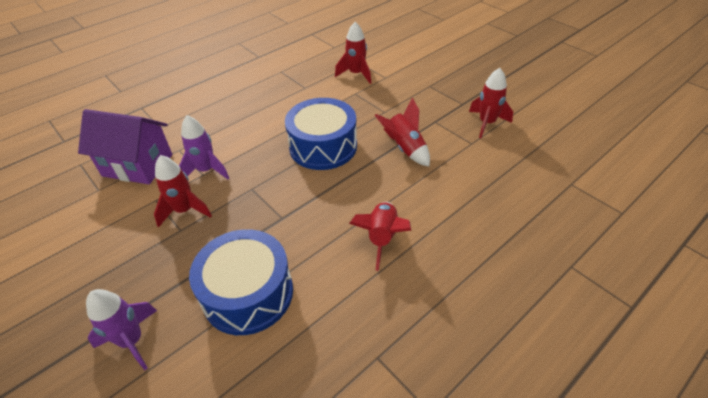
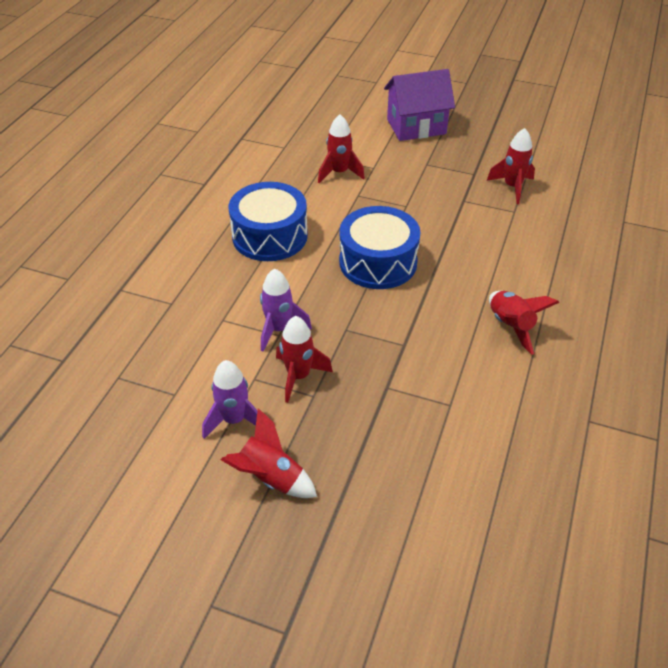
camera: 30 degrees left, 0 degrees up
(132, 341) = (373, 505): purple rocket -> purple rocket (234, 420)
(138, 165) = (192, 352): purple house -> purple house (416, 126)
(248, 293) = (438, 421): blue drum -> blue drum (270, 236)
(405, 148) = (459, 237): red rocket -> red rocket (270, 478)

